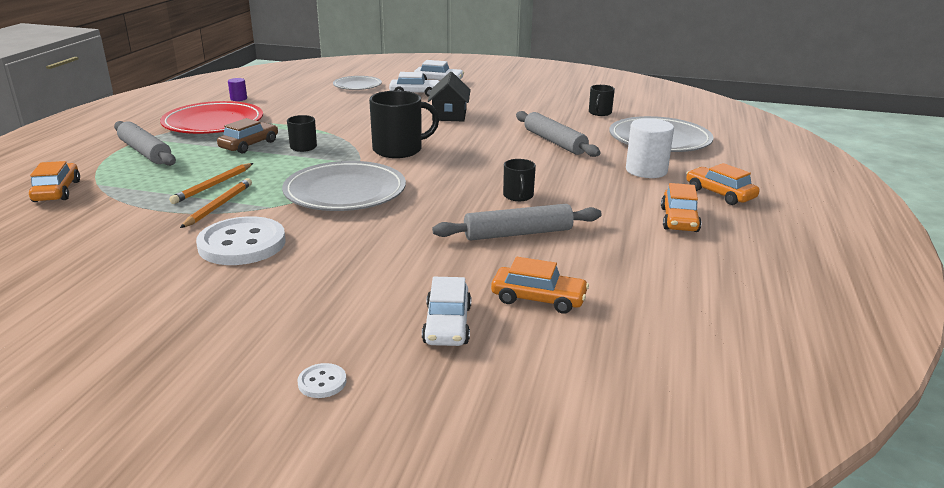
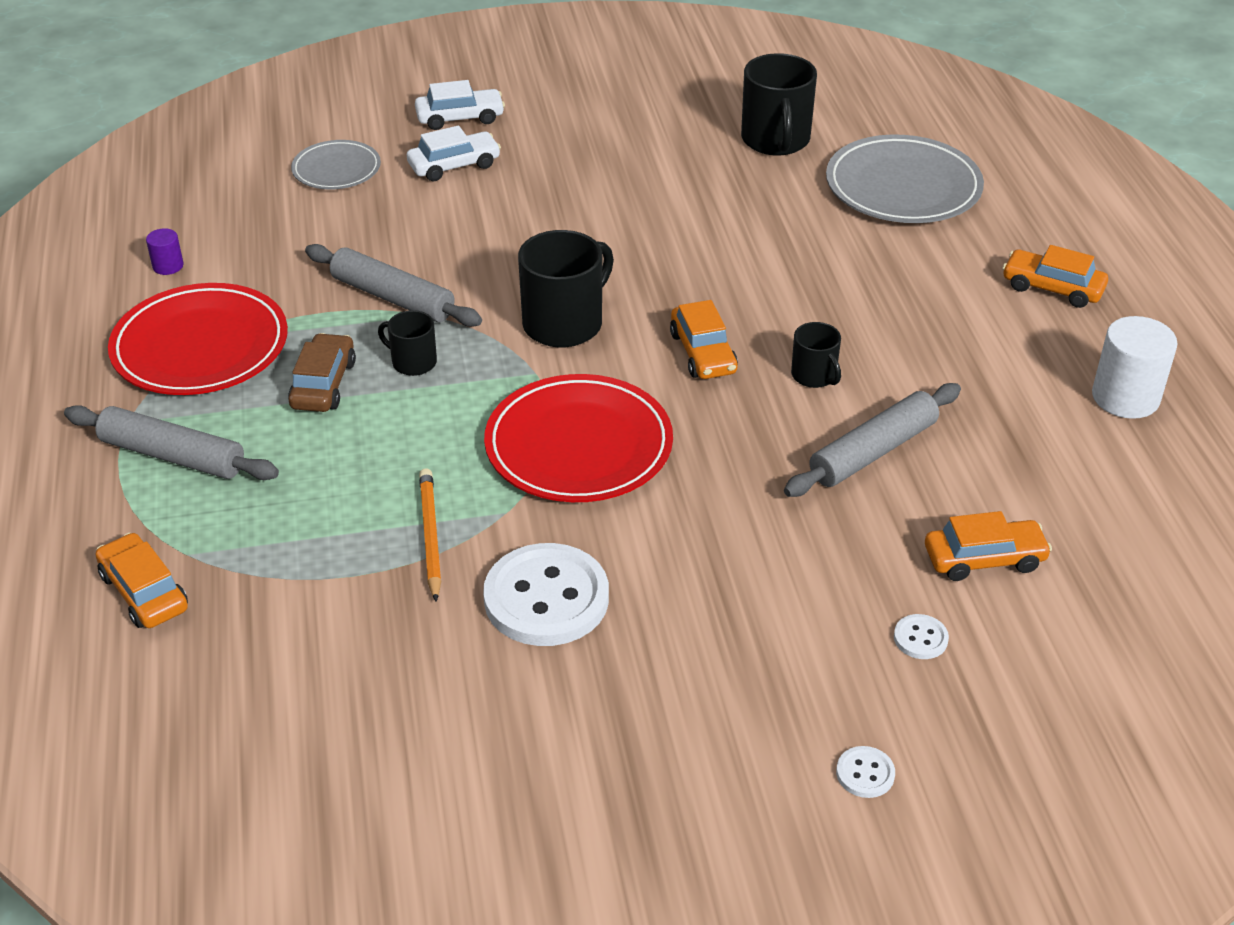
camera: 25 degrees left, 15 degrees up
(213, 185) = (373, 496): orange pencil -> none
(345, 192) = (578, 445): grey plate -> red plate
(447, 325) = (920, 638): white car -> white button
(449, 115) = (560, 210): black house -> none
(554, 142) = (767, 235): grey rolling pin -> grey rolling pin (392, 298)
(599, 113) = (775, 140): black mug -> black mug, size x1.83
(646, 170) = (933, 266): white cylinder -> white cylinder (1125, 397)
(679, 220) = (1039, 358): orange car -> orange car (703, 353)

